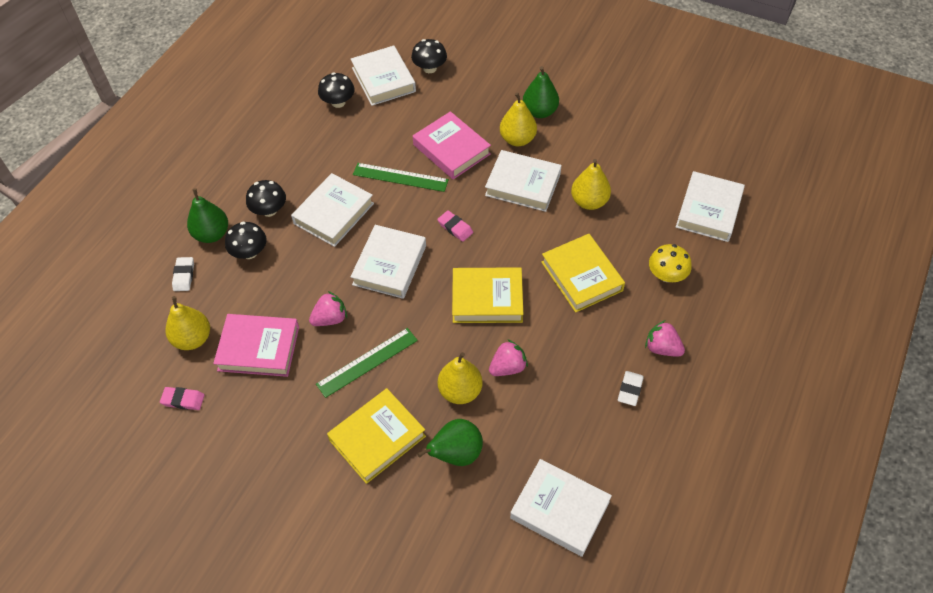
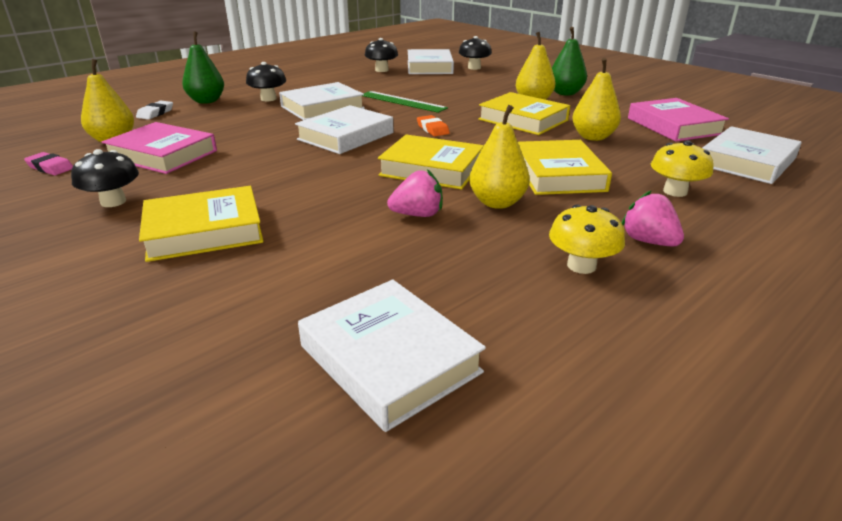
camera: 20 degrees right, 25 degrees down
(249, 252) = (225, 112): black mushroom -> black mushroom (113, 202)
(330, 318) = (252, 152): pink strawberry -> none
(367, 362) = (258, 181): green ruler -> none
(451, 149) = (463, 97): pink book -> pink book (674, 126)
(455, 228) = (432, 129): pink eraser -> orange eraser
(456, 454) = (286, 265): green pear -> none
(460, 391) = (341, 219): yellow pear -> yellow pear (497, 203)
(523, 184) = (523, 120): white book -> yellow book
(630, 390) = (581, 266): white eraser -> yellow mushroom

